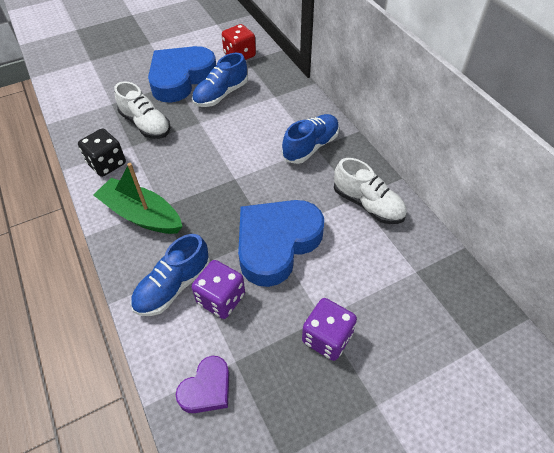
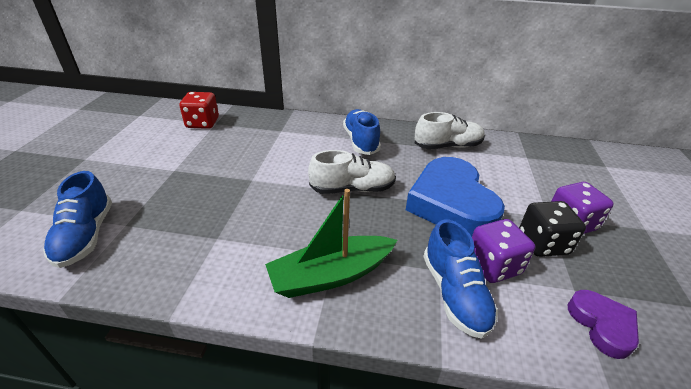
camera: 55 degrees left, 15 degrees down
(107, 164) = (217, 270): black dice -> black dice (543, 243)
(146, 124) = (201, 214): white shoe -> white shoe (352, 189)
(181, 78) = (173, 163): blue heart -> none
(221, 95) = (235, 153): blue shoe -> blue shoe (85, 236)

